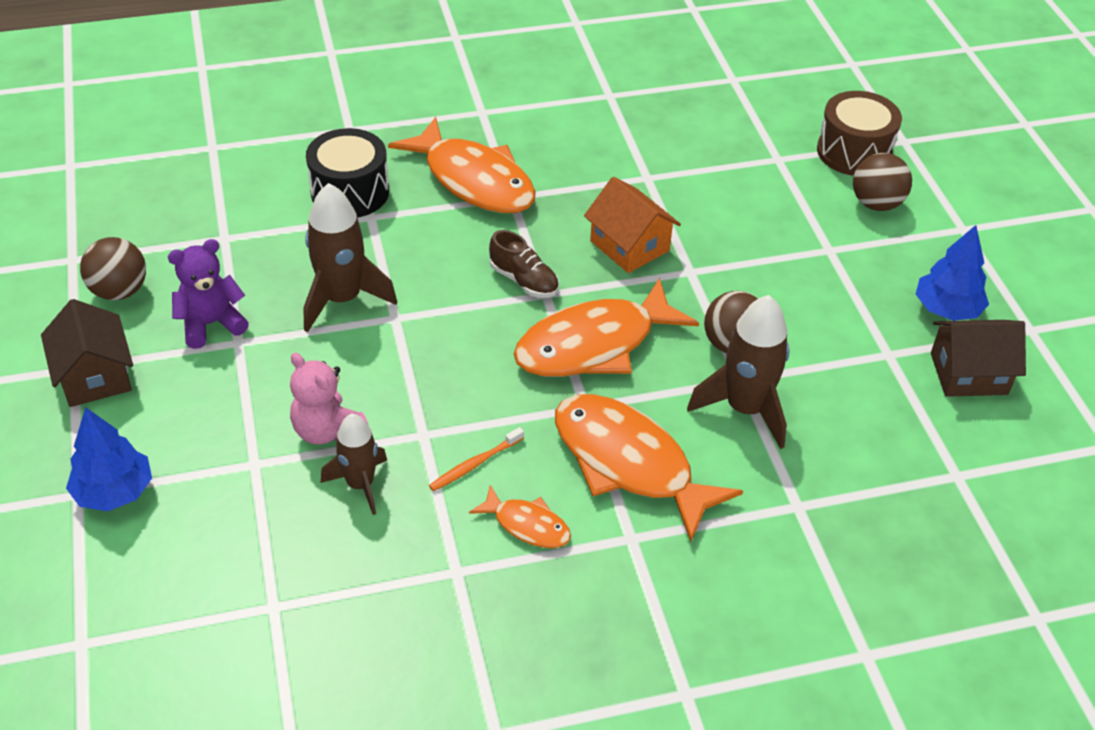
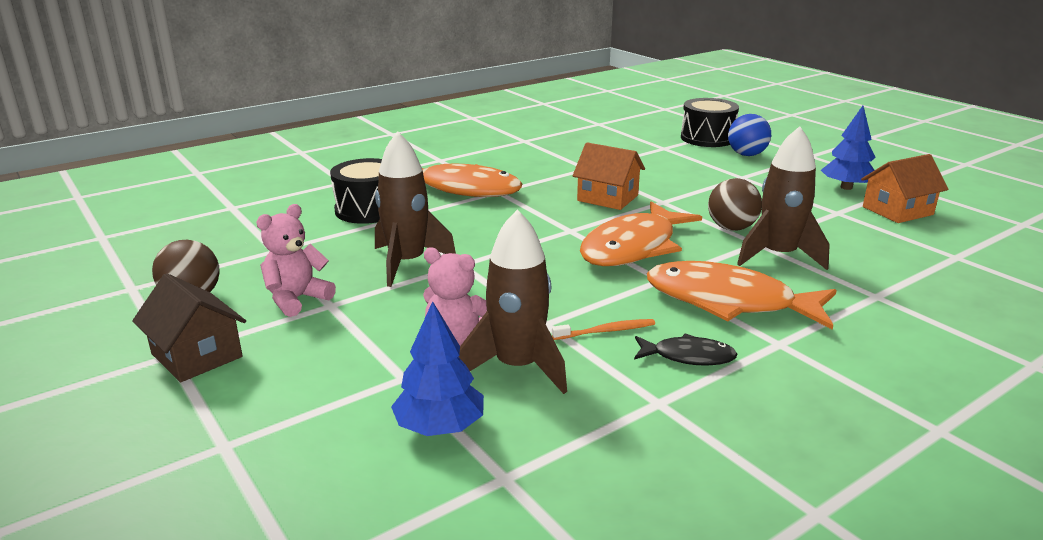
camera: 20 degrees left, 20 degrees down
(114, 492) = (267, 433): blue tree -> blue tree (440, 427)
(211, 324) = (296, 299): purple teddy bear -> pink teddy bear
(360, 484) = (517, 367): brown rocket -> brown rocket, size x1.55
(474, 464) = (606, 331): orange toothbrush -> orange toothbrush turned 135 degrees counterclockwise
(524, 281) = (547, 227): brown shoe -> none
(527, 525) = (688, 356): orange fish -> black fish
(854, 152) = (707, 138): brown drum -> black drum
(876, 204) = (746, 155): brown ball -> blue ball
(968, 374) = (897, 211): brown house -> orange house

